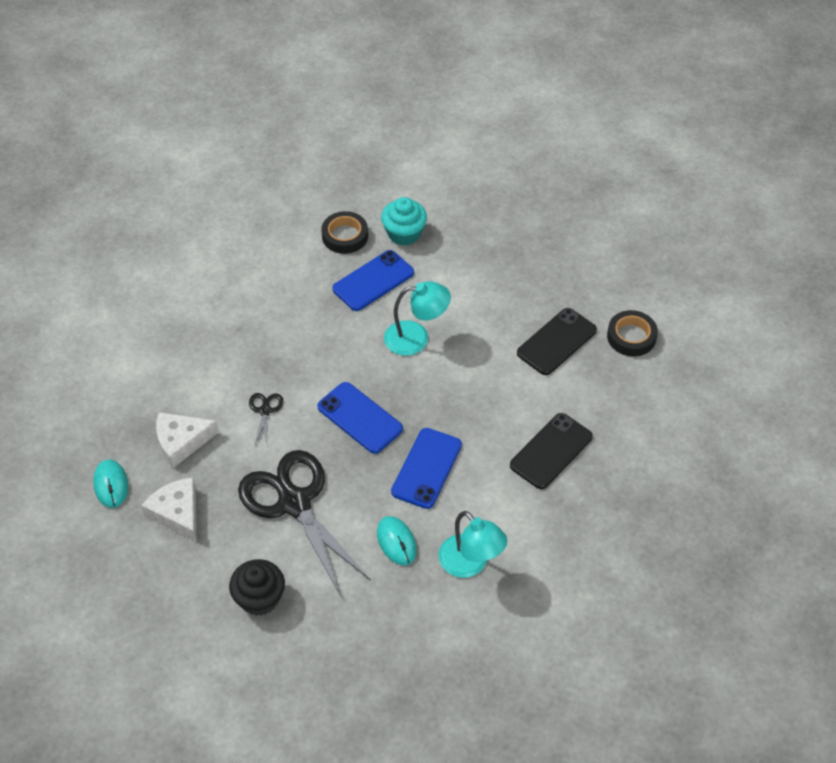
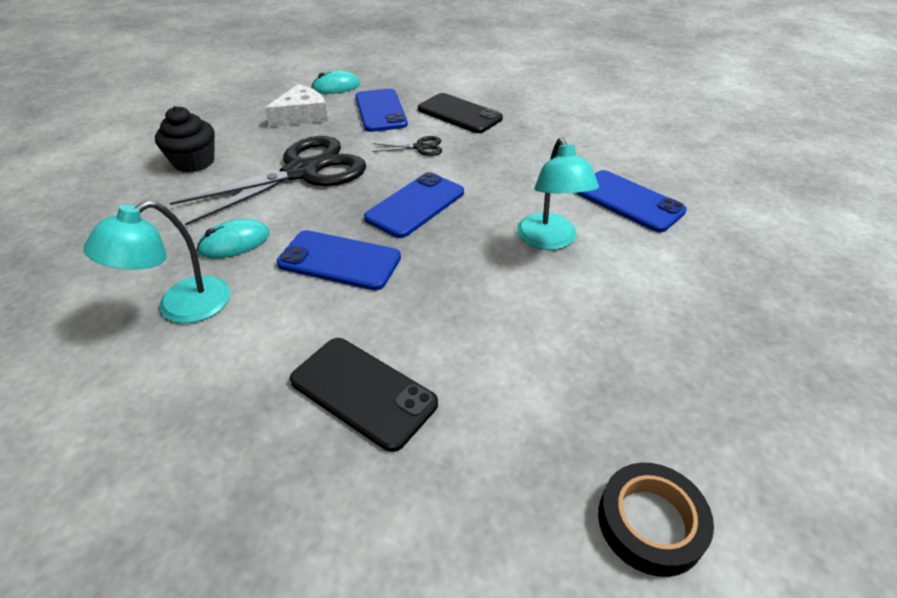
camera: 85 degrees right, 10 degrees down
(181, 442) = (380, 111): white cheese -> blue phone
(345, 236) = (688, 177): black tape -> none
(404, 233) = (724, 220): turquoise cupcake -> none
(556, 342) = (594, 394): black phone -> black phone (459, 114)

